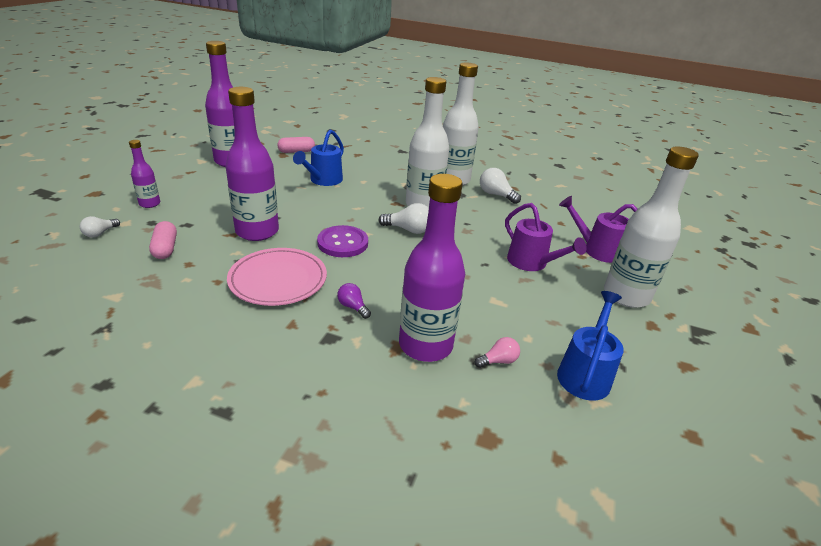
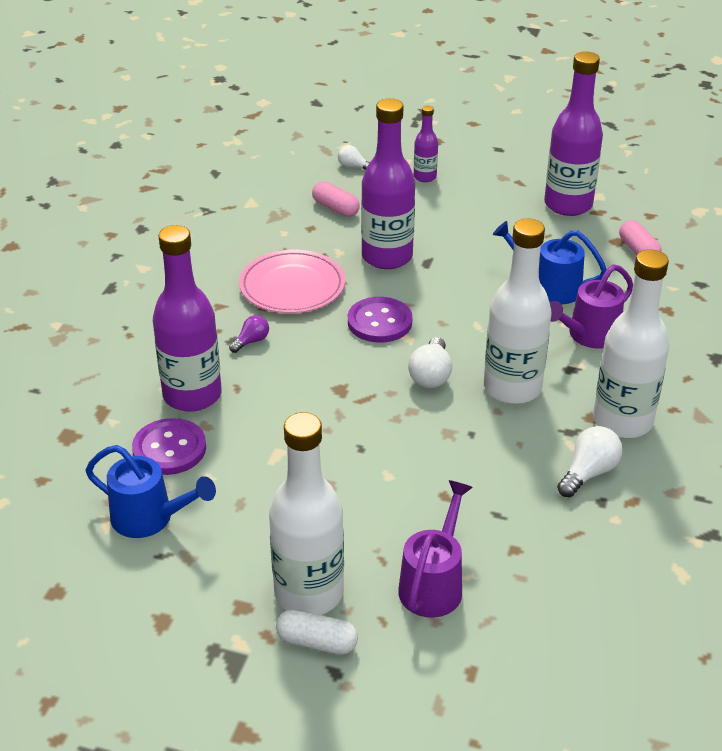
camera: 90 degrees right, 5 degrees up
(165, 248) = (335, 208): pink capsule -> pink capsule turned 60 degrees clockwise
(498, 361) = (169, 449): pink light bulb -> purple button
(532, 263) = (373, 497): purple watering can -> purple watering can (588, 336)
(663, 295) = (317, 642): none -> white capsule

